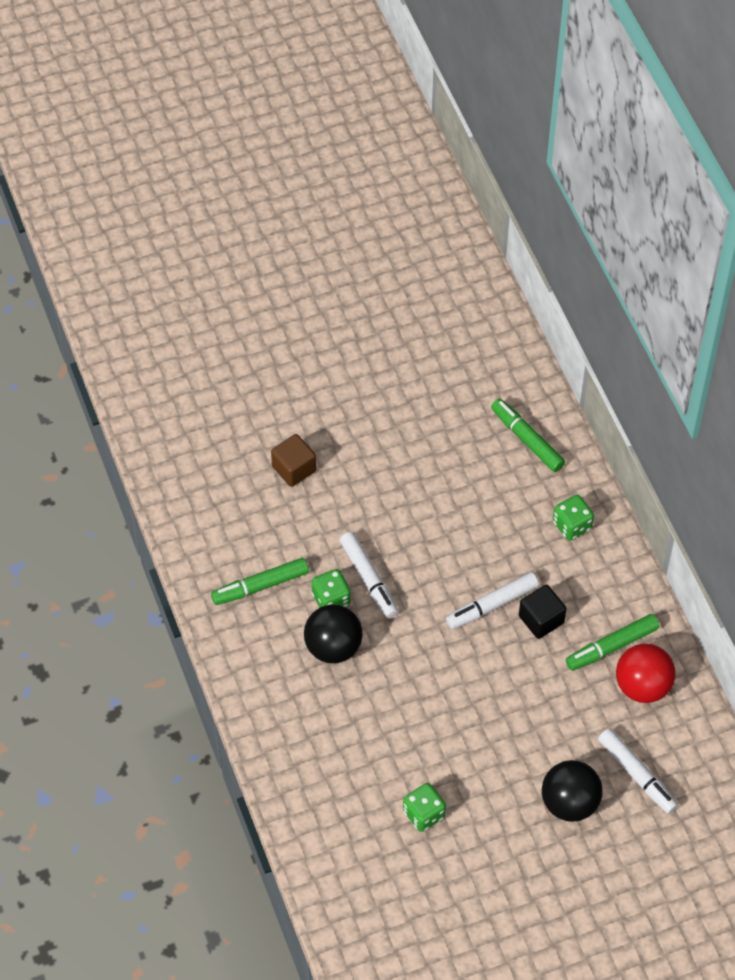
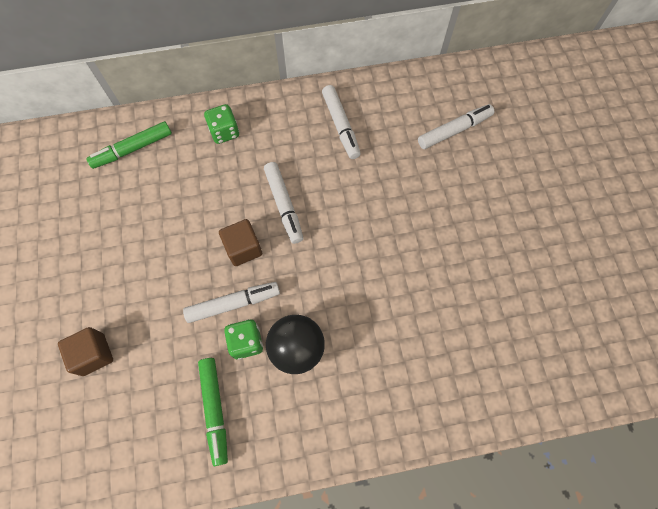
camera: 80 degrees left, 10 degrees up
(424, 814) = (475, 297): green dice -> none
(431, 575) = (243, 248): none -> brown cube
(541, 619) = (306, 171): black cube -> none
(569, 802) = (474, 181): black ball -> none
(611, 646) = (341, 126): green marker -> white marker
(642, 686) = (379, 112): red ball -> none

